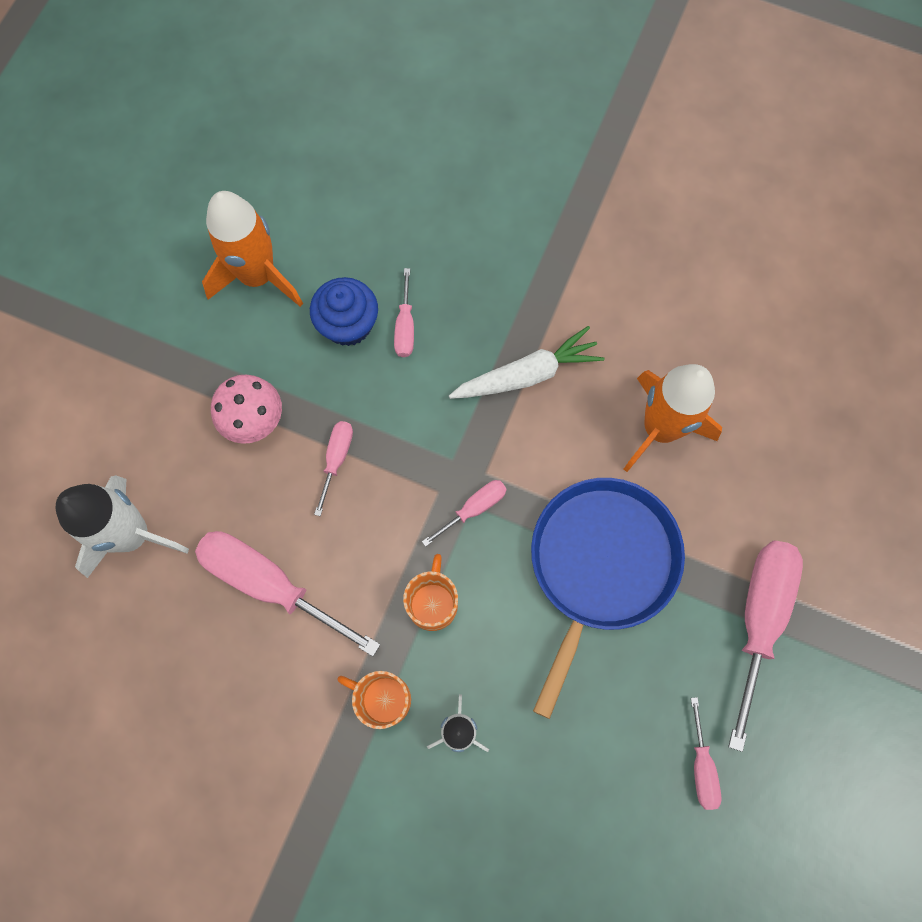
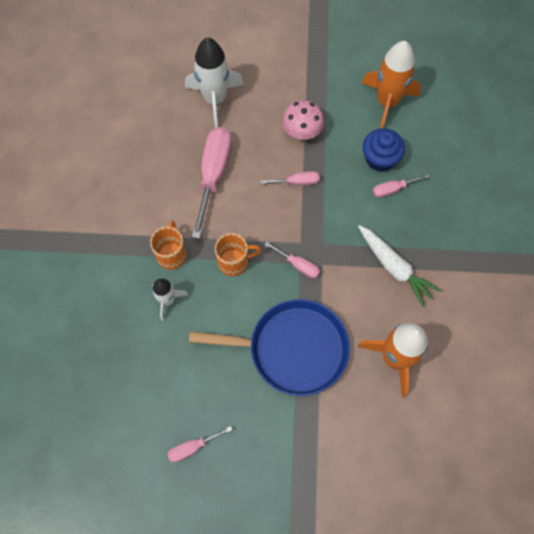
camera: 70 degrees right, 5 degrees down
(759, 619) = (295, 457): pink screwdriver -> none

